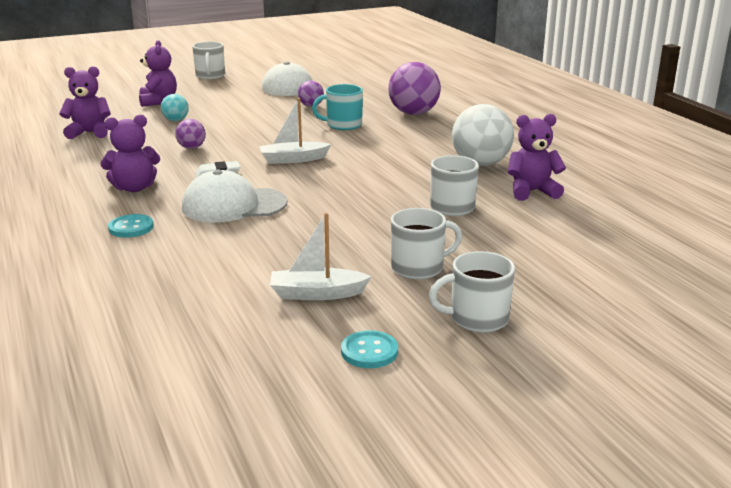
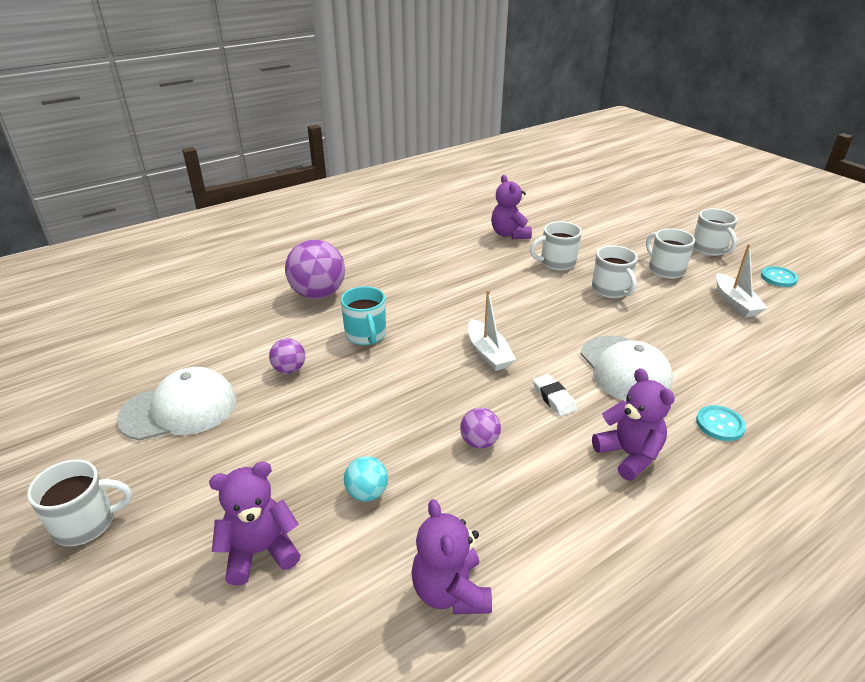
camera: 100 degrees left, 10 degrees up
(378, 225) = (611, 290): none -> white mug
(480, 164) = (459, 254): white ball -> none

